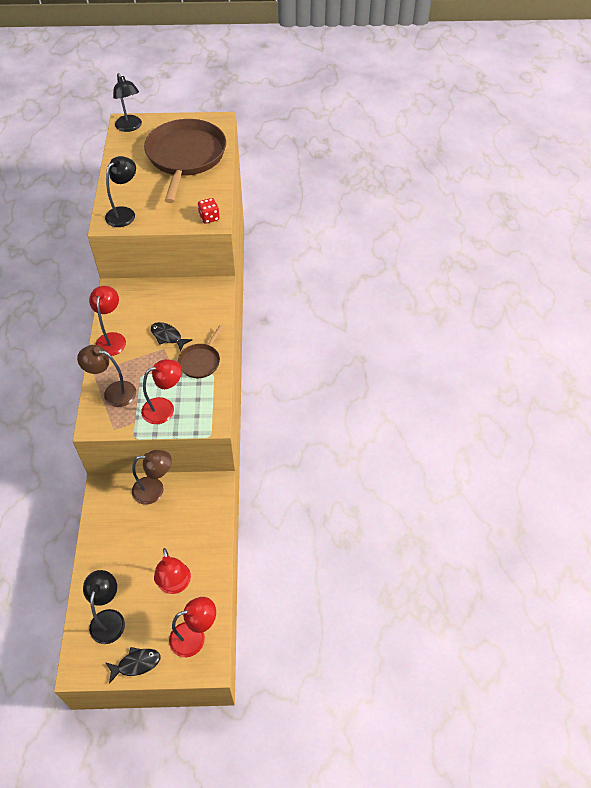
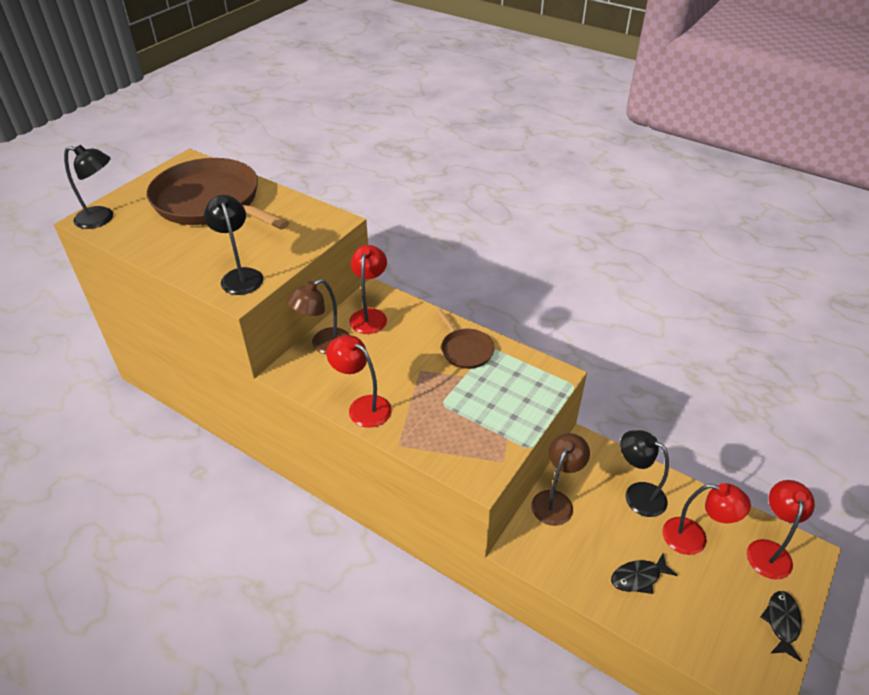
camera: 55 degrees left, 10 degrees down
(109, 618) = (708, 624): black lamp -> black lamp (637, 494)
(113, 392) = (446, 439): brown lamp -> brown lamp (324, 345)
(164, 408) = (507, 405): red lamp -> red lamp (370, 315)
(168, 336) = (405, 359): black fish -> black fish (638, 577)
(209, 218) = (326, 222): red dice -> none

